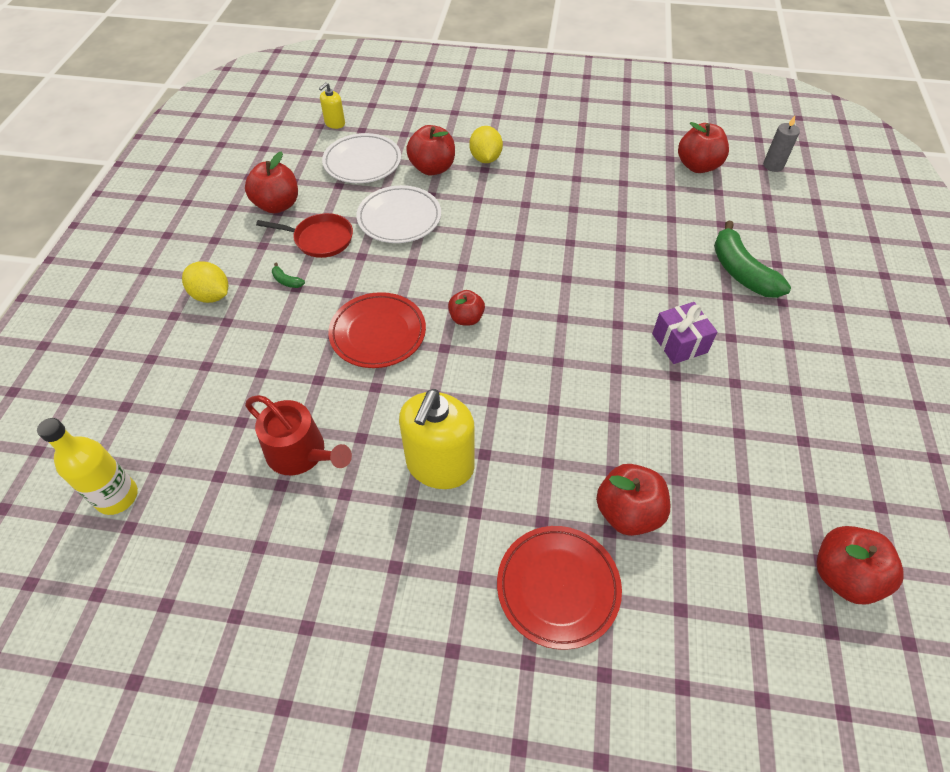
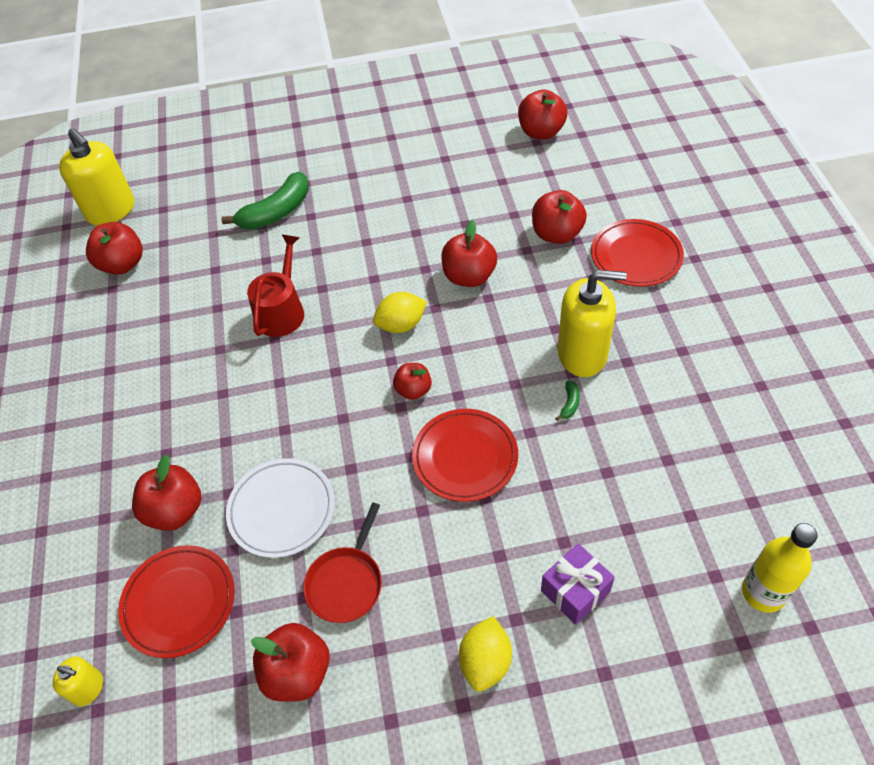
camera: 105 degrees left, 0 degrees up
(287, 281) = (429, 585): green banana -> green banana (569, 404)
(301, 453) = (630, 459): red watering can -> red watering can (282, 311)
(320, 239) = (346, 583): red pan -> red pan turned 150 degrees counterclockwise
(362, 162) = (179, 602): white plate -> red plate
(485, 159) = (144, 458): yellow lemon -> yellow lemon (401, 325)
(590, 402) = (469, 276): none -> red apple
(679, 343) = (379, 236): purple gift -> purple gift (575, 591)
(773, 165) = (111, 210): grey candle -> yellow soap dispenser

